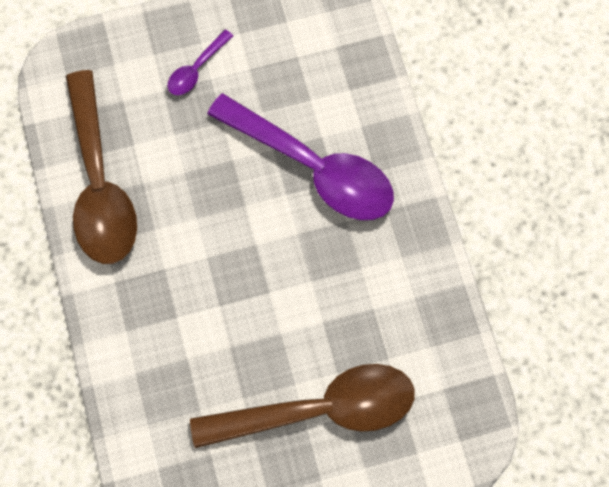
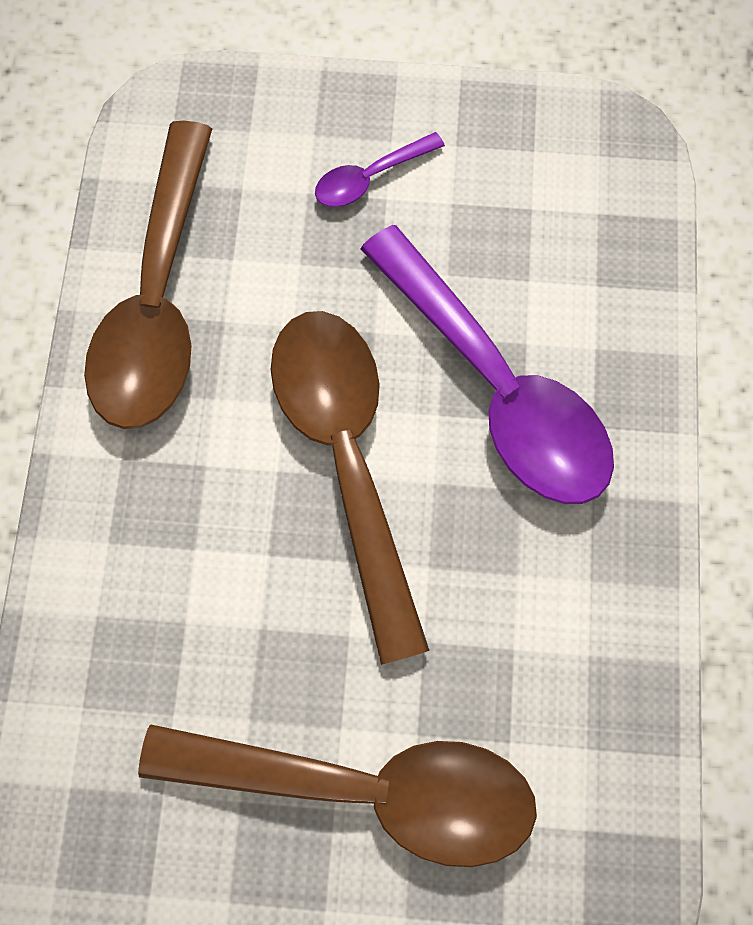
camera: 20 degrees right, 0 degrees up
(243, 237) = (346, 458): none -> brown spoon

